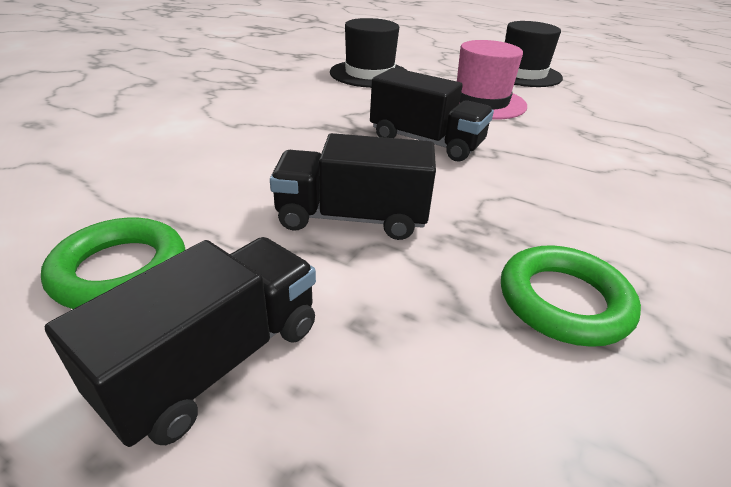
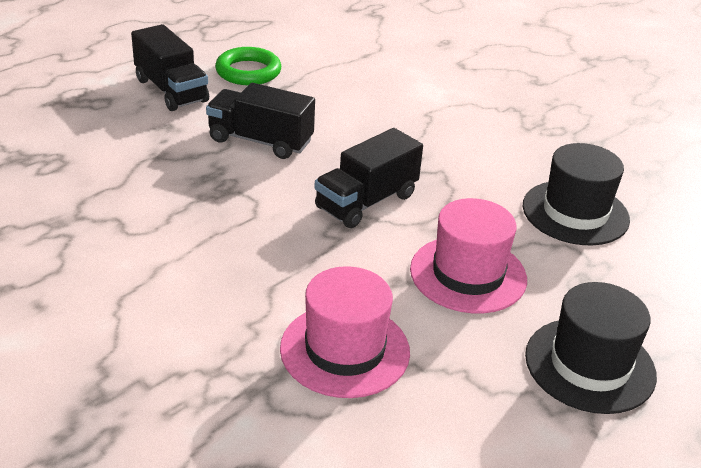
camera: 105 degrees right, 0 degrees up
(352, 218) = (260, 141): black truck -> black truck turned 90 degrees counterclockwise
(563, 301) = (137, 191): green ring -> none
(617, 135) = (345, 350): none -> pink hat

